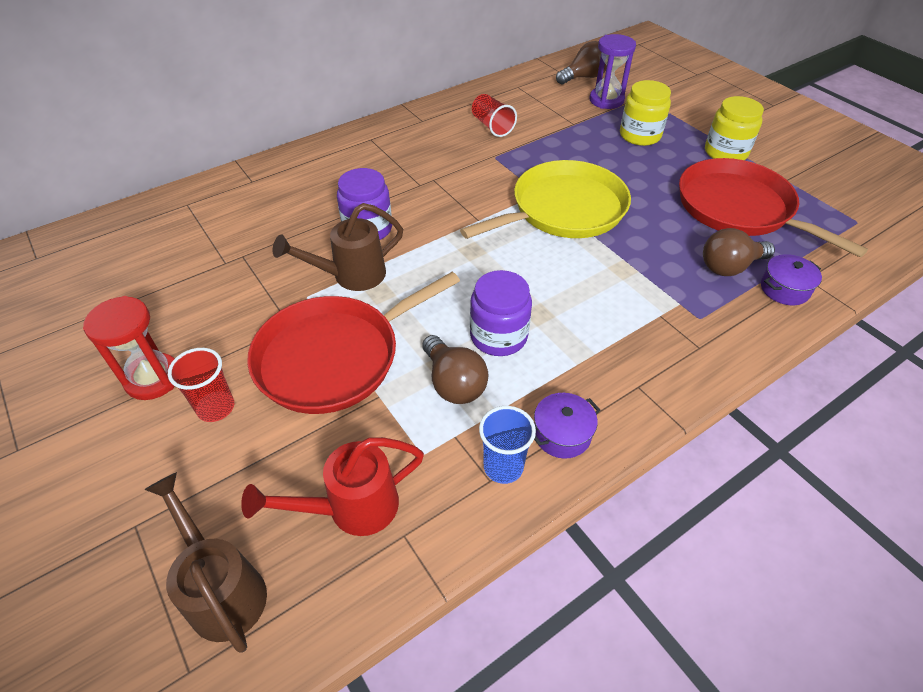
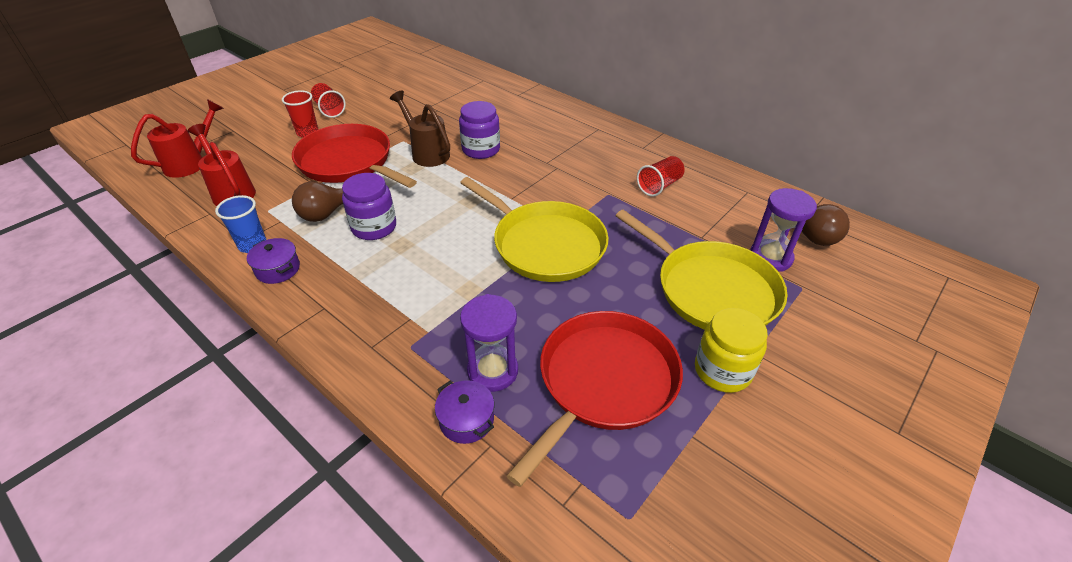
camera: 75 degrees right, 5 degrees down
(153, 378) = (329, 109): red hourglass -> red cup
(222, 588) = (191, 163): brown watering can -> red watering can
(640, 135) = (711, 289): yellow jar -> yellow pan
(729, 267) = (492, 371): brown light bulb -> purple hourglass

